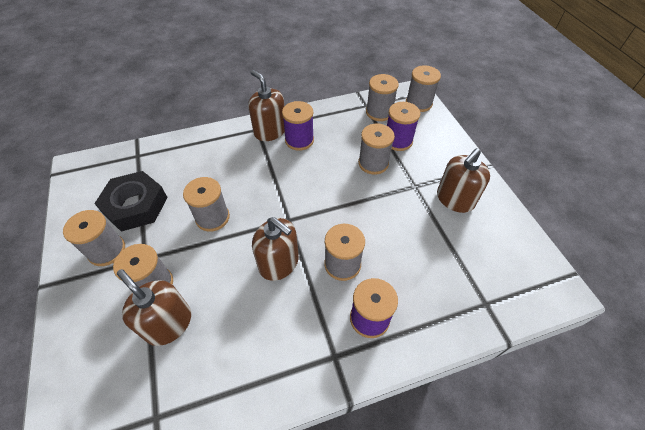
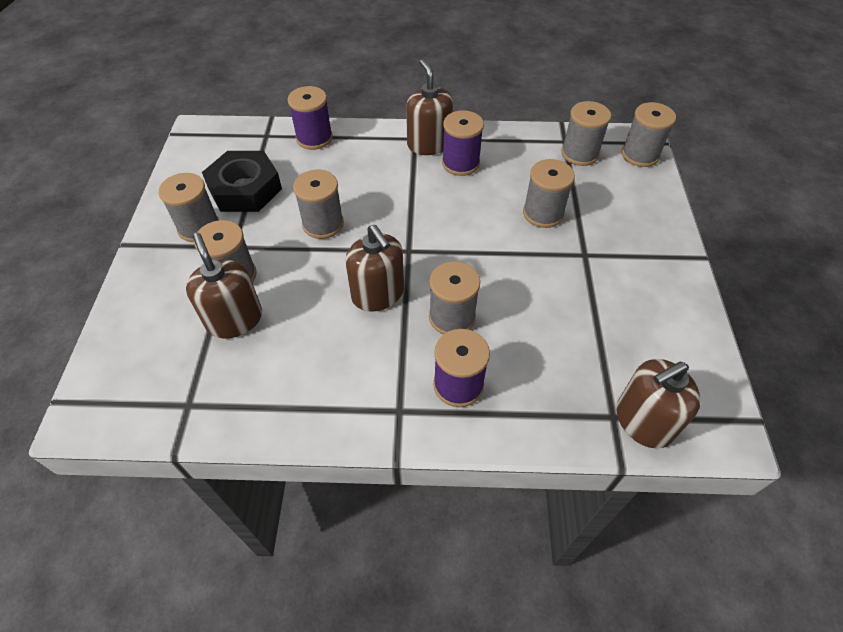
camera: 20 degrees right, 0 degrees up
(398, 141) = (588, 194): purple spool -> purple spool (314, 138)
(455, 199) = (632, 284): brown soap dispenser -> brown soap dispenser (643, 421)

